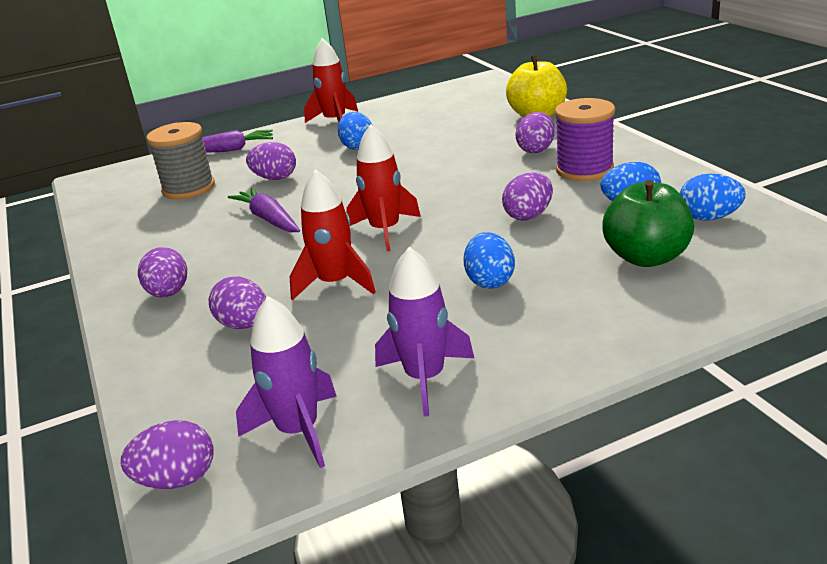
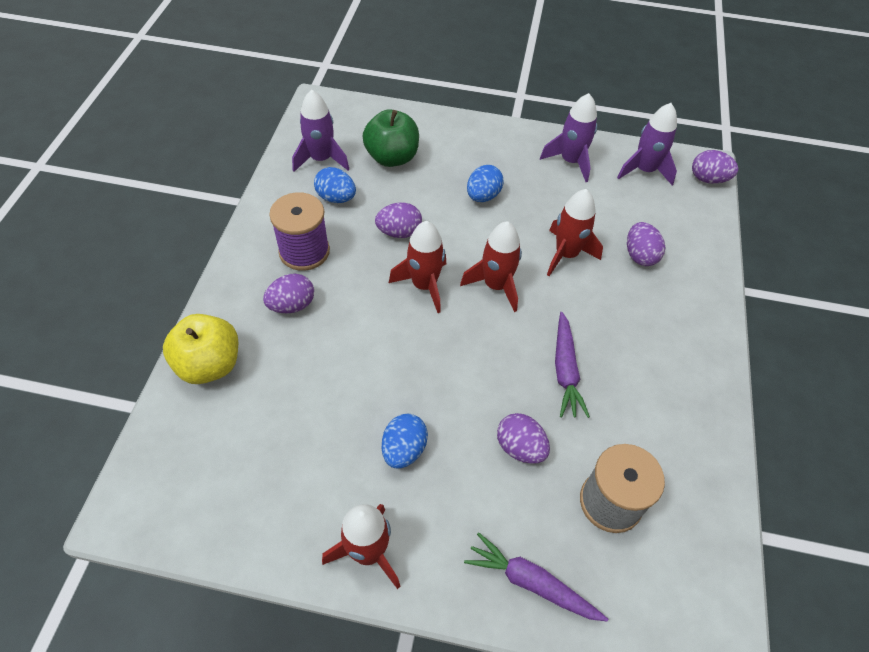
camera: 150 degrees left, 25 degrees up
(168, 293) = (678, 322): purple egg -> none
(451, 201) = (424, 285): none -> red rocket
(709, 218) = (321, 159): blue egg -> purple rocket

